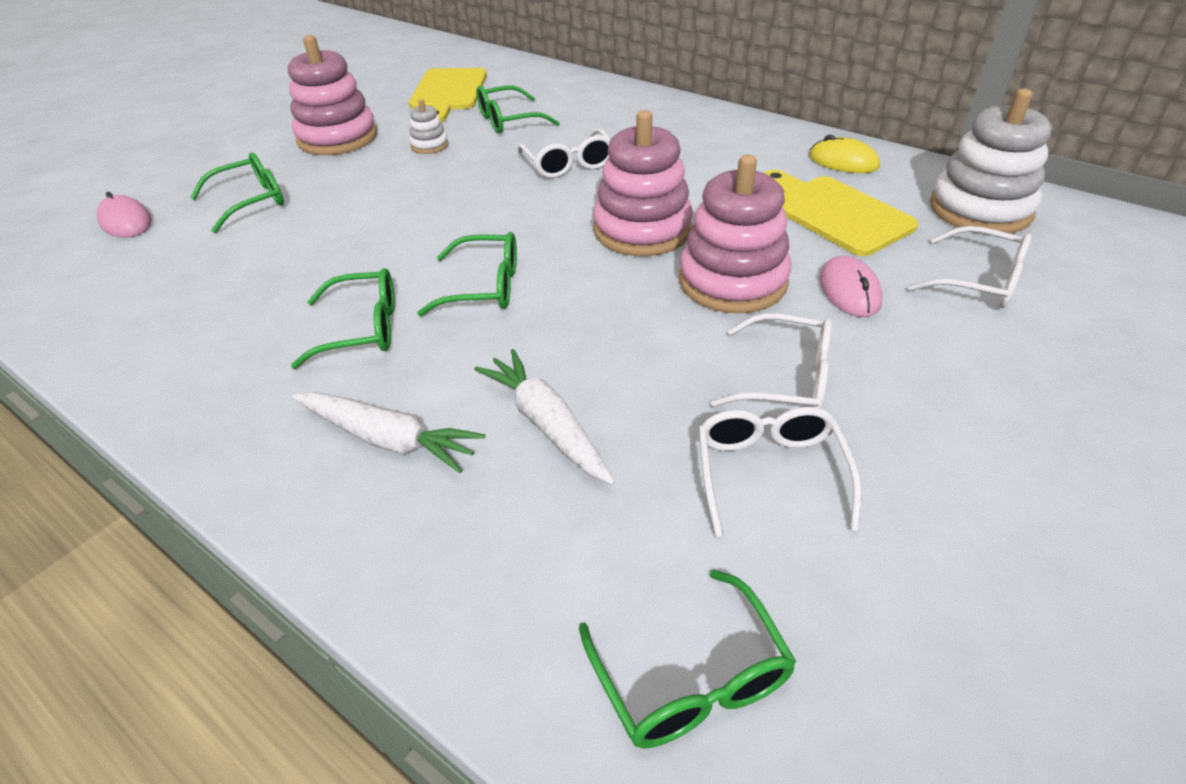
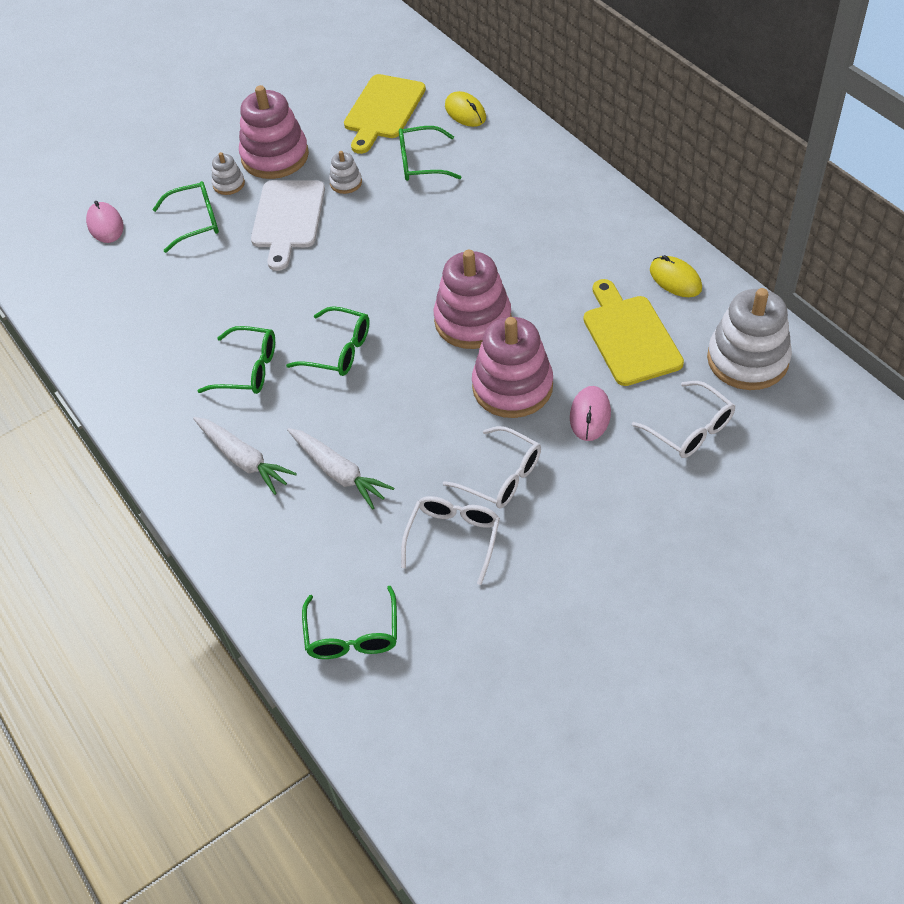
camera: 20 degrees right, 10 degrees up
(286, 165) = (229, 184): none -> white stacking toy
(370, 182) = (288, 218): none -> white cutting board
(536, 83) = (465, 112): none -> yellow mouse
(547, 424) = (339, 472): white carrot -> white carrot turned 150 degrees clockwise
(568, 164) = (449, 231): white glasses -> none

